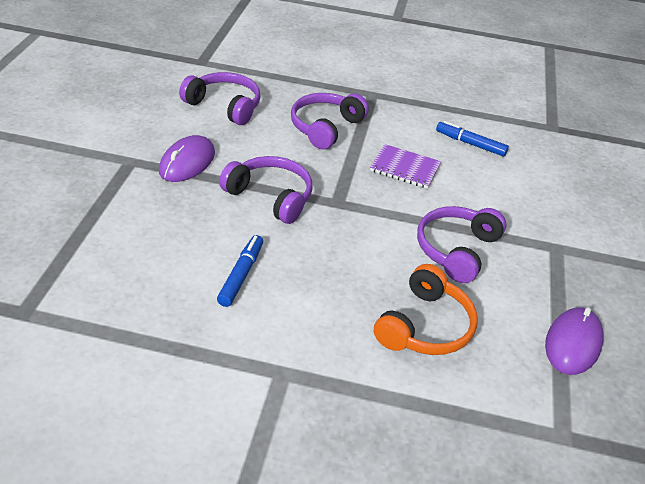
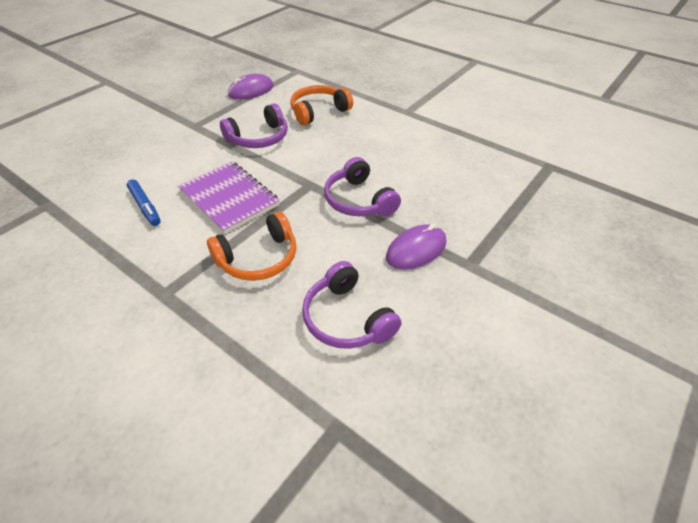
camera: 150 degrees left, 5 degrees up
(241, 275) = (408, 155): blue marker -> none
(325, 127) = (258, 258): purple headphones -> orange headphones
(405, 168) = (229, 198): purple notebook -> purple notebook, size x1.57

